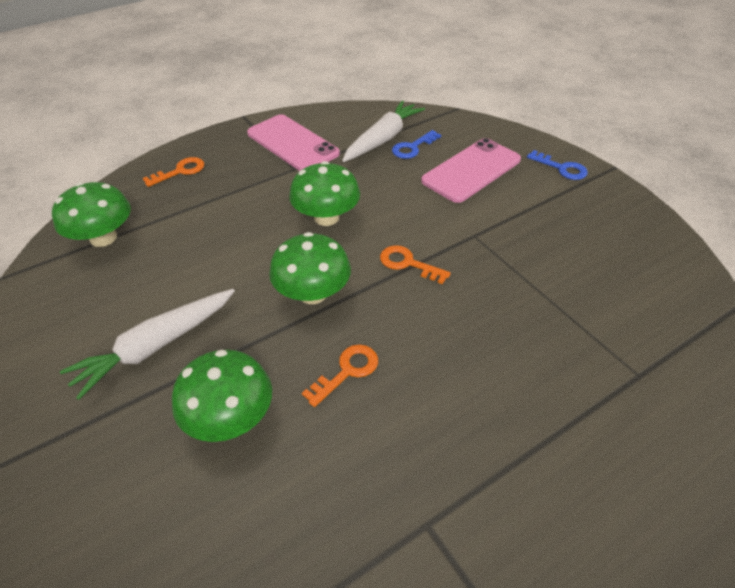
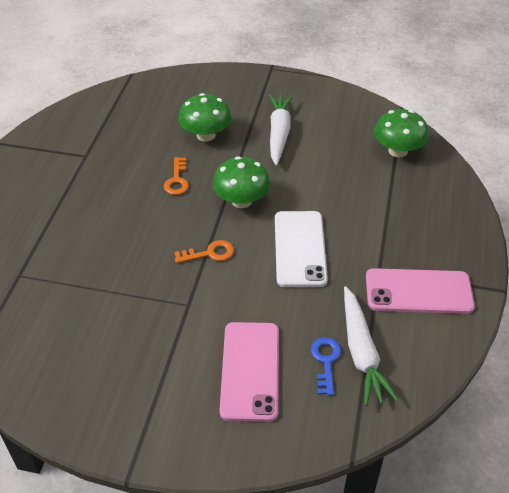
camera: 135 degrees right, 0 degrees up
(180, 171) = (443, 212): orange key -> none
(326, 217) = (300, 248): green mushroom -> white phone
(561, 168) = (176, 435): blue key -> none

